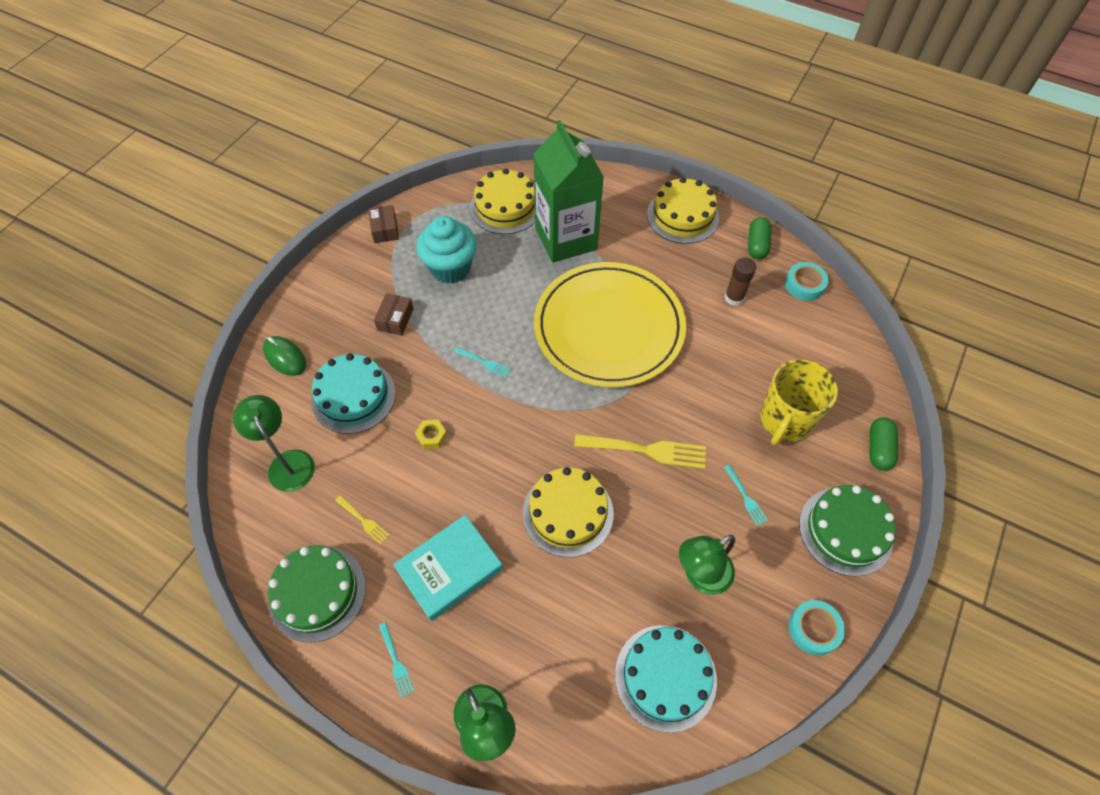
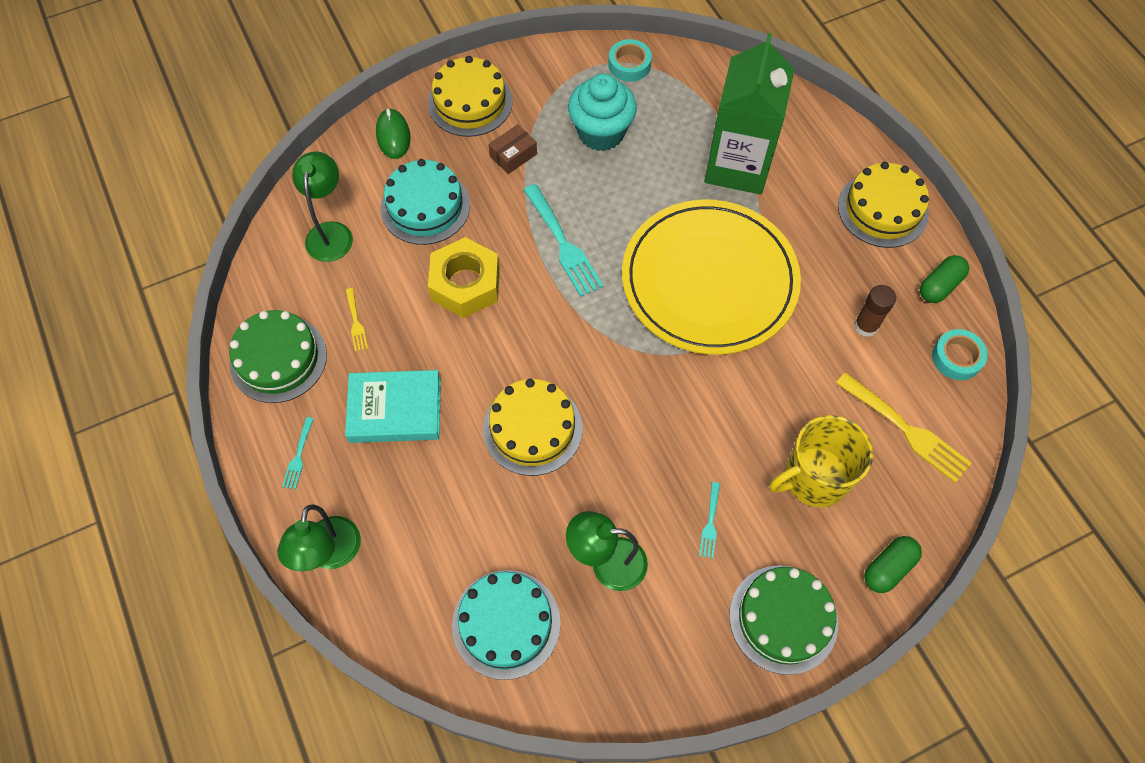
camera: 35 degrees right, 5 degrees up
(385, 229) = (568, 60): brown box -> none
(431, 436) = (465, 284): yellow nut -> yellow nut, size x2.30
(484, 362) = (563, 244): turquoise fork -> turquoise fork, size x2.01
(505, 207) = (702, 99): yellow cake -> yellow cake (470, 102)
(646, 450) = (650, 419): yellow fork -> yellow fork (906, 430)
(813, 629) = (674, 680): turquoise tape -> turquoise tape (629, 65)

